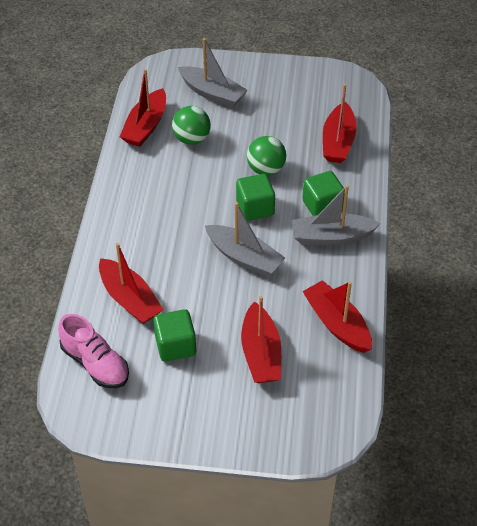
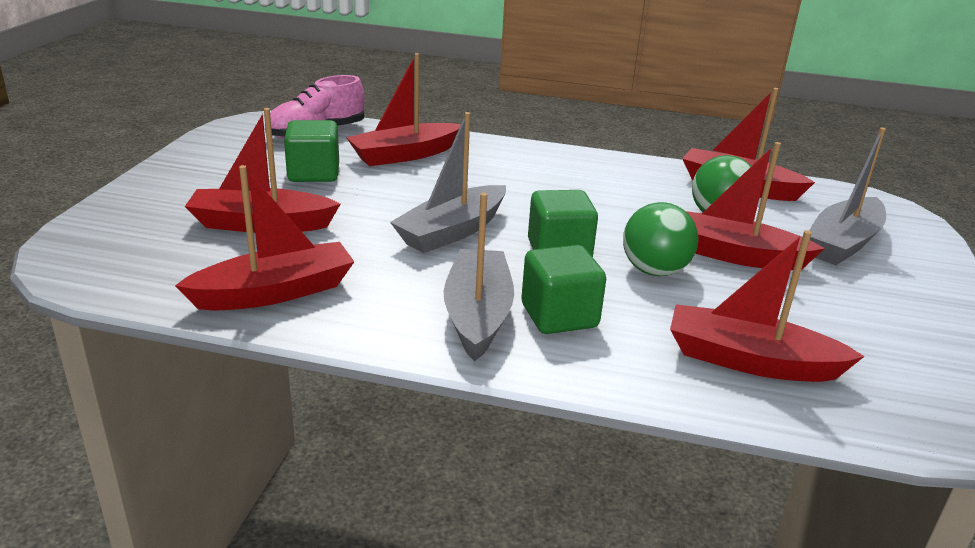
camera: 95 degrees right, 20 degrees down
(238, 137) = (733, 255): none -> red boat

